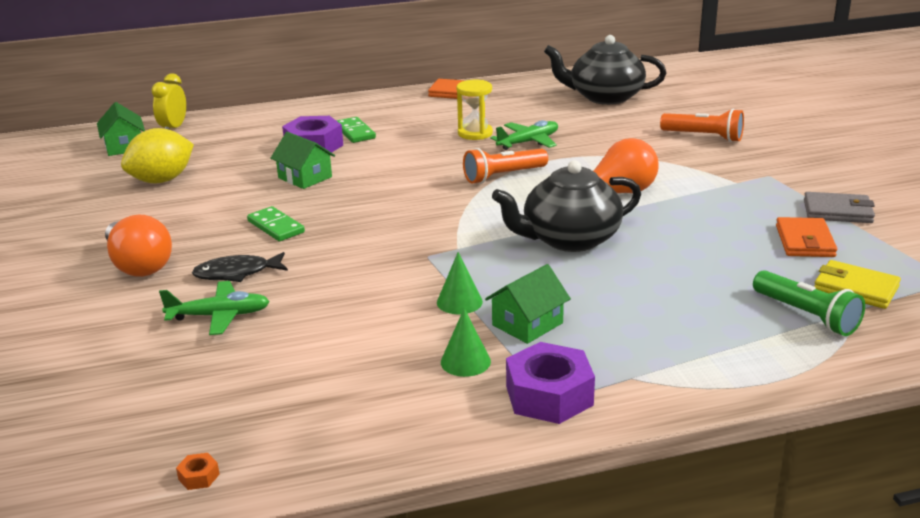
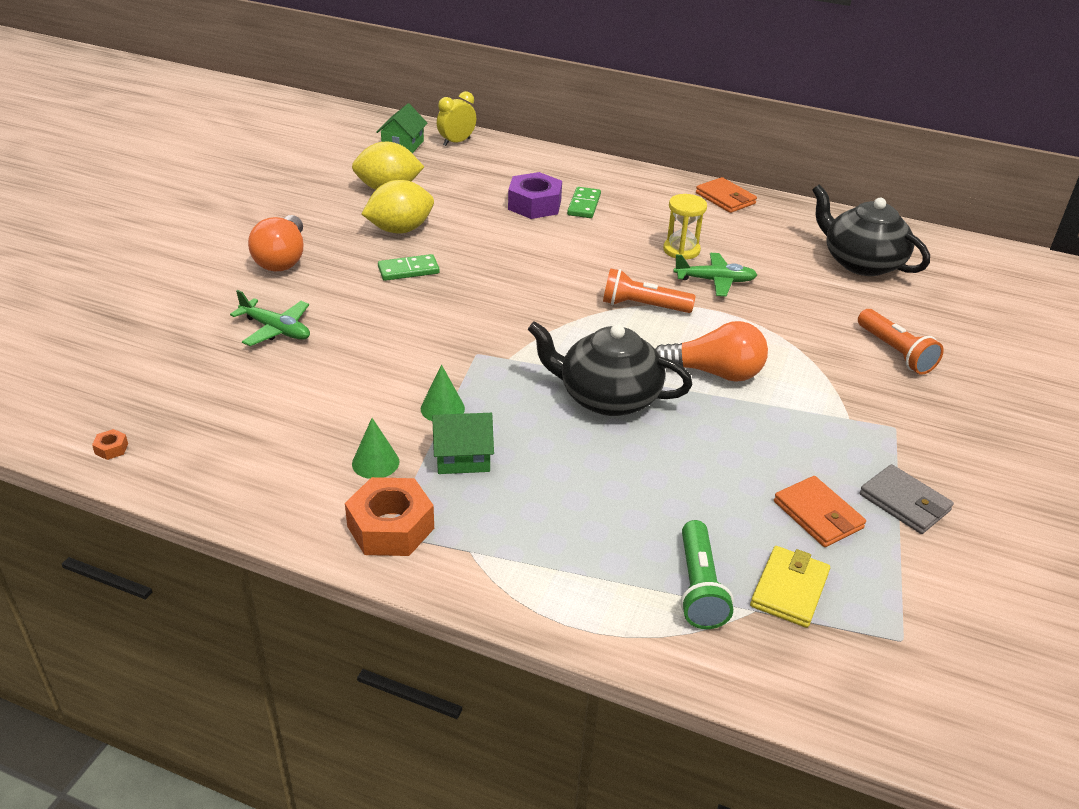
camera: 35 degrees right, 10 degrees up
(221, 203) = (400, 230): none -> yellow lemon
(236, 273) = (331, 299): black fish -> none
(276, 227) = (408, 270): green domino -> green domino turned 75 degrees clockwise
(305, 177) = (488, 233): green house -> none
(549, 395) = (390, 527): purple nut -> orange nut
(804, 241) = (818, 515): orange wallet -> orange wallet turned 75 degrees counterclockwise
(856, 288) = (789, 590): yellow wallet -> yellow wallet turned 45 degrees clockwise

